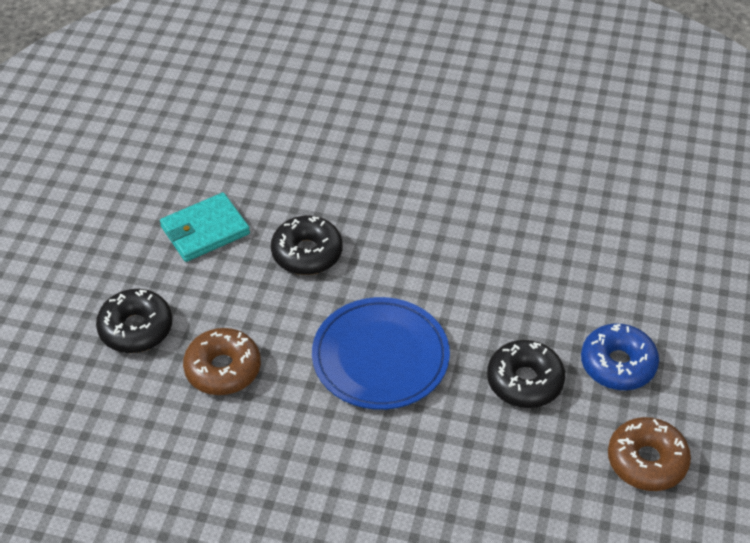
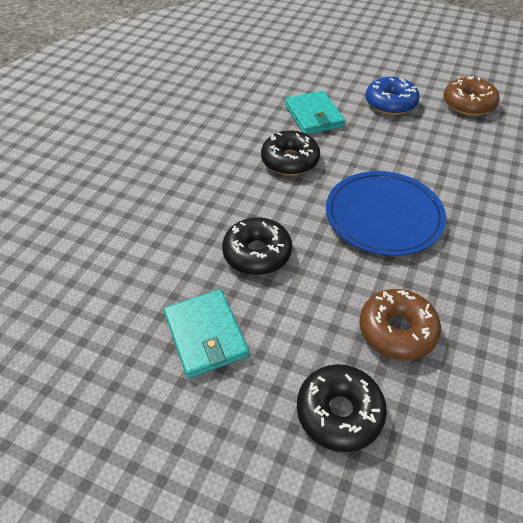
camera: 80 degrees left, 0 degrees up
(524, 381) = (406, 144): black donut -> black donut (290, 161)
(561, 281) = (314, 116): none -> turquoise wallet

